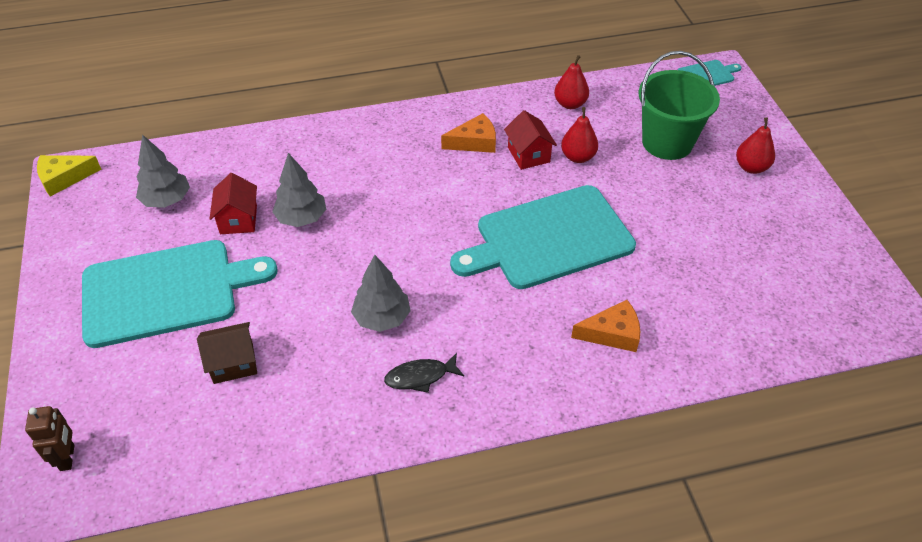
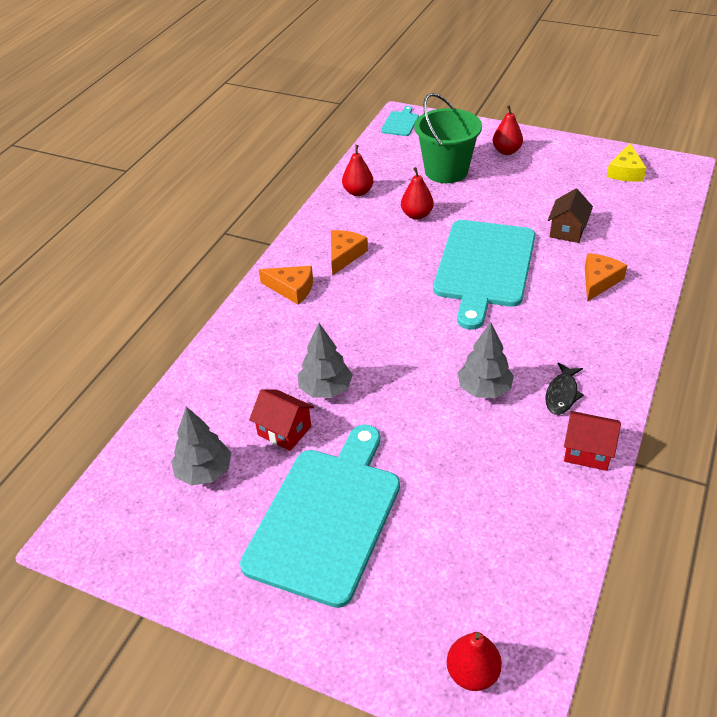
camera: 50 degrees left, 5 degrees down
(64, 178) = (80, 543): yellow cheese -> yellow cheese (625, 172)
(68, 457) = (472, 673): brown robot -> red pear
(233, 363) = (455, 503): brown house -> brown house (567, 231)
(402, 135) = (292, 289): none -> orange cheese
(528, 155) = (388, 236): red house -> red house (587, 451)

